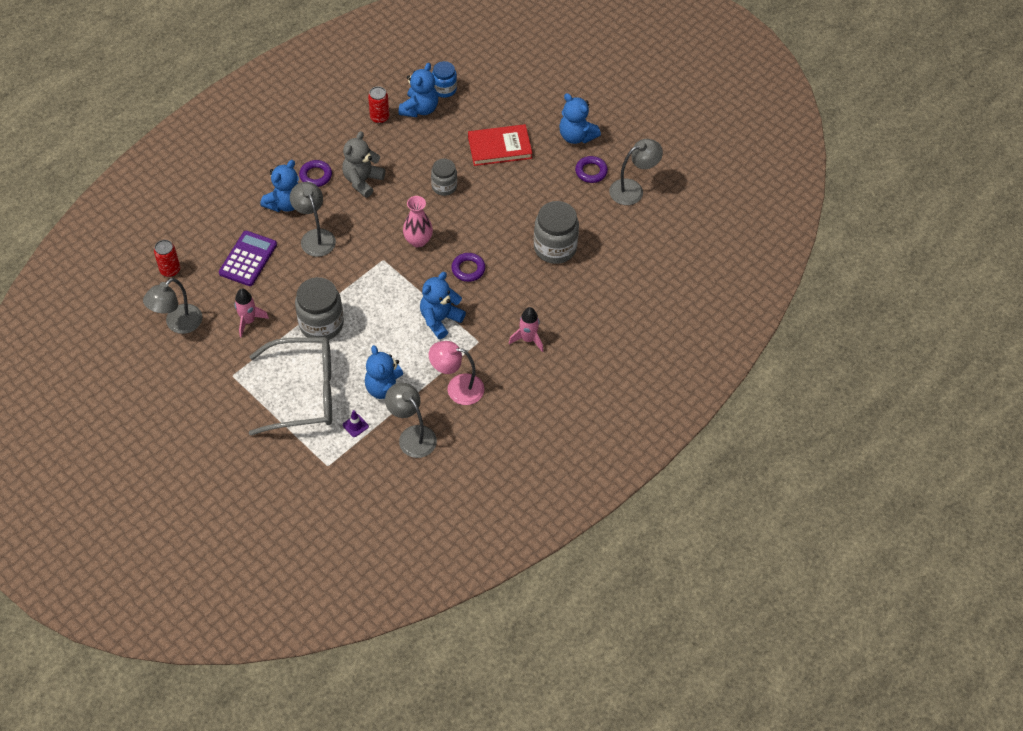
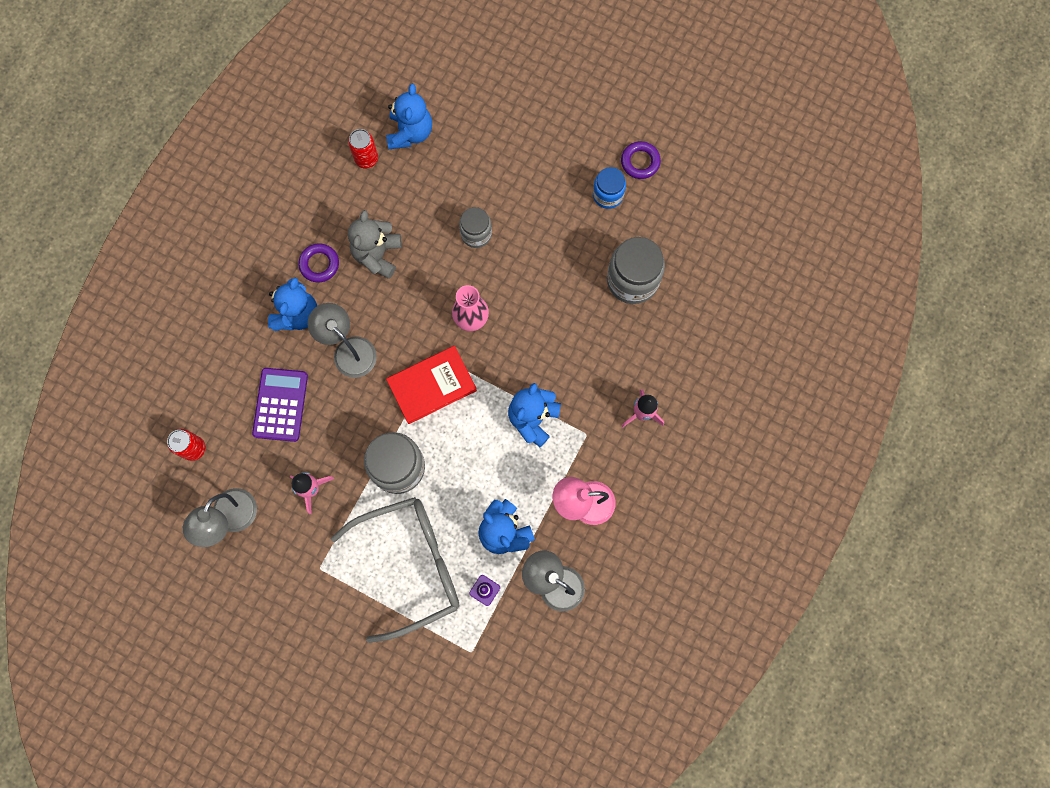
camera: 15 degrees left, 20 degrees up
(444, 89) = (430, 95): blue jar -> blue jar (608, 195)
(468, 269) = (542, 340): purple ring -> none
(499, 147) = (523, 159): red book -> red book (432, 386)
(576, 136) = (607, 117): blue teddy bear -> none
(633, 189) = (696, 172): grey lamp -> none

